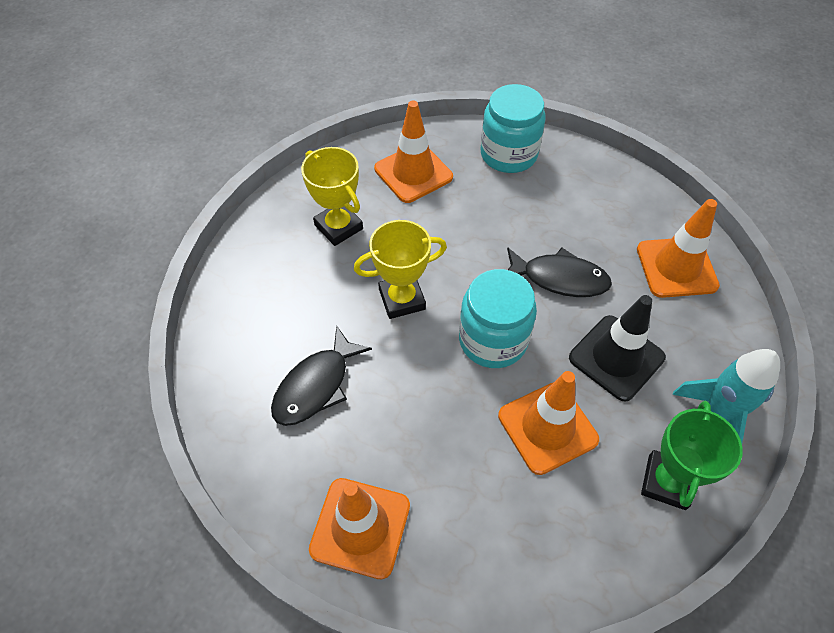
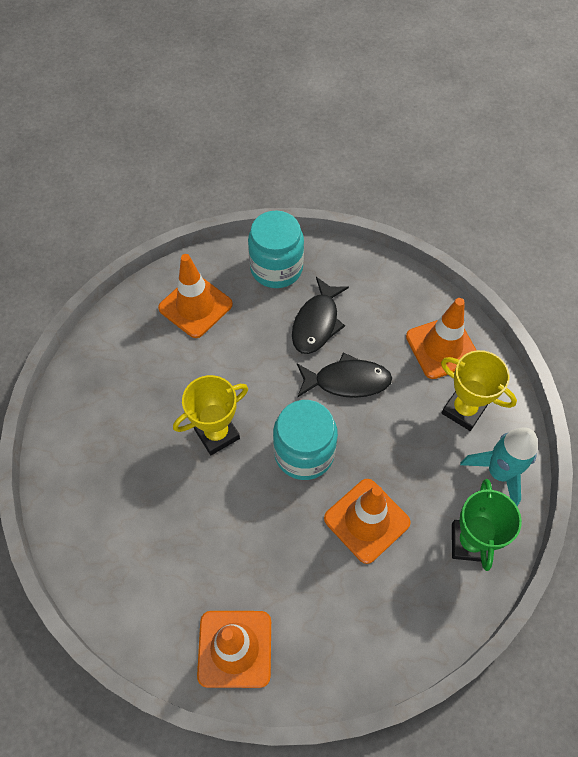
camera: 15 degrees left, 5 degrees up
(316, 386) = (163, 534): black fish -> black fish (317, 323)
(338, 227) = (142, 376): yellow trophy -> yellow trophy (463, 410)
(616, 357) = (409, 443): black traffic cone -> none

